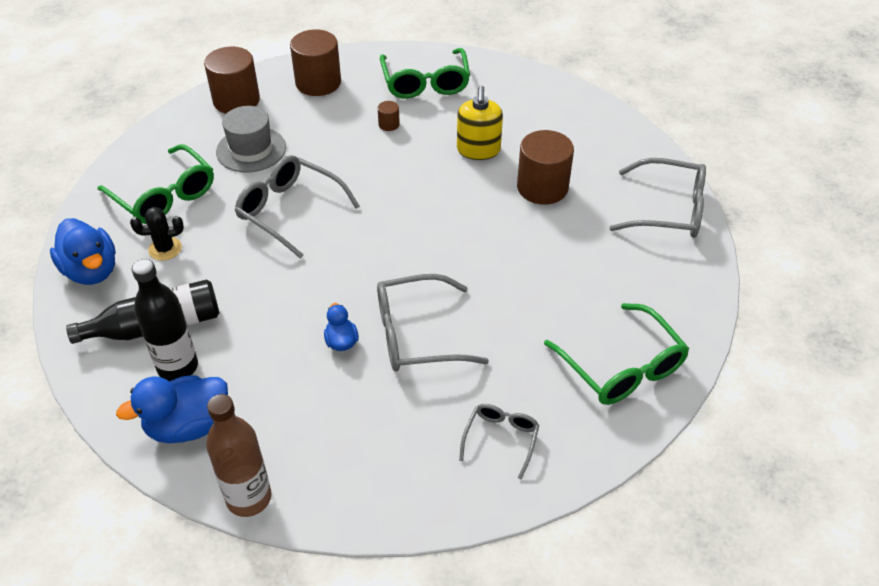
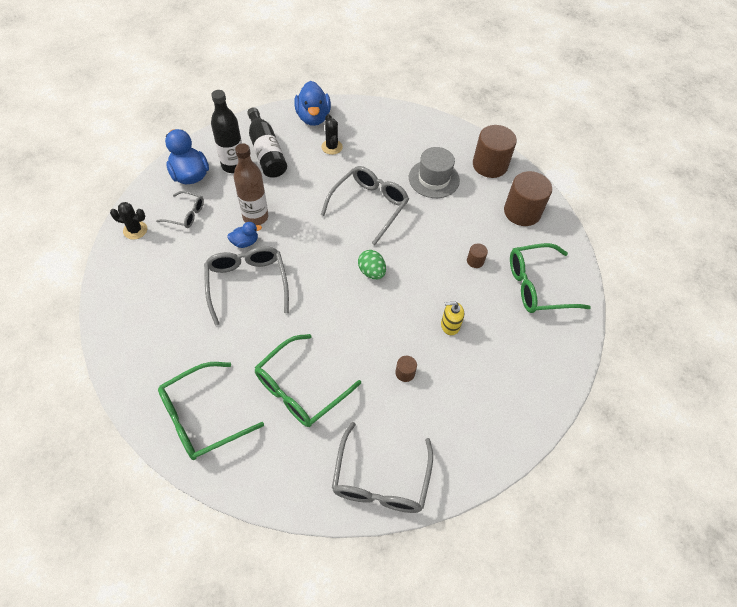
camera: 85 degrees right, 10 degrees up
(91, 271) = (313, 117): blue duck -> blue duck turned 60 degrees counterclockwise
(164, 196) = (381, 140): green glasses -> green glasses (300, 388)
(249, 498) = (135, 207): brown bottle -> brown bottle (255, 217)
(302, 490) = (135, 230): none -> black cactus
(401, 211) = (371, 272): none -> green egg
(478, 150) = (450, 325): yellow soap dispenser -> yellow soap dispenser, size x0.64
(501, 439) = (151, 333): grey glasses -> grey glasses (186, 214)
(542, 187) = (405, 373): brown cylinder -> brown cylinder, size x0.44

